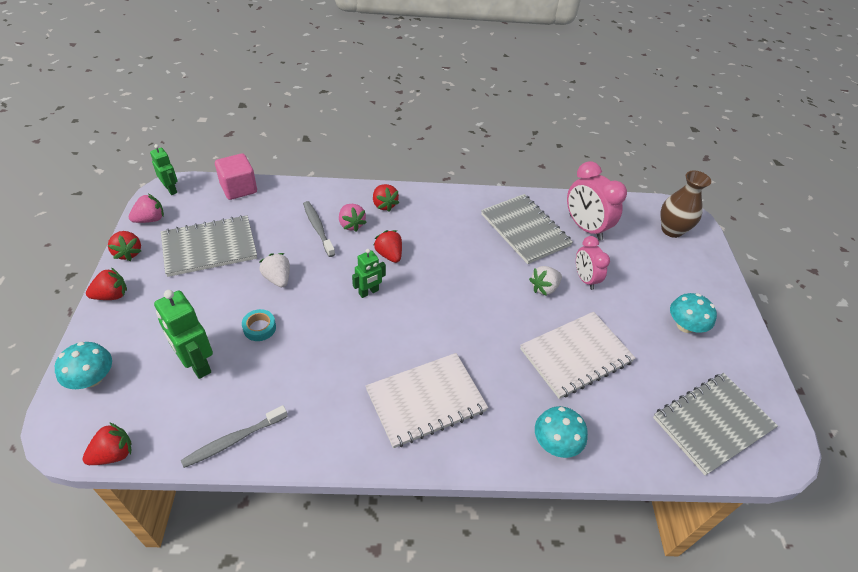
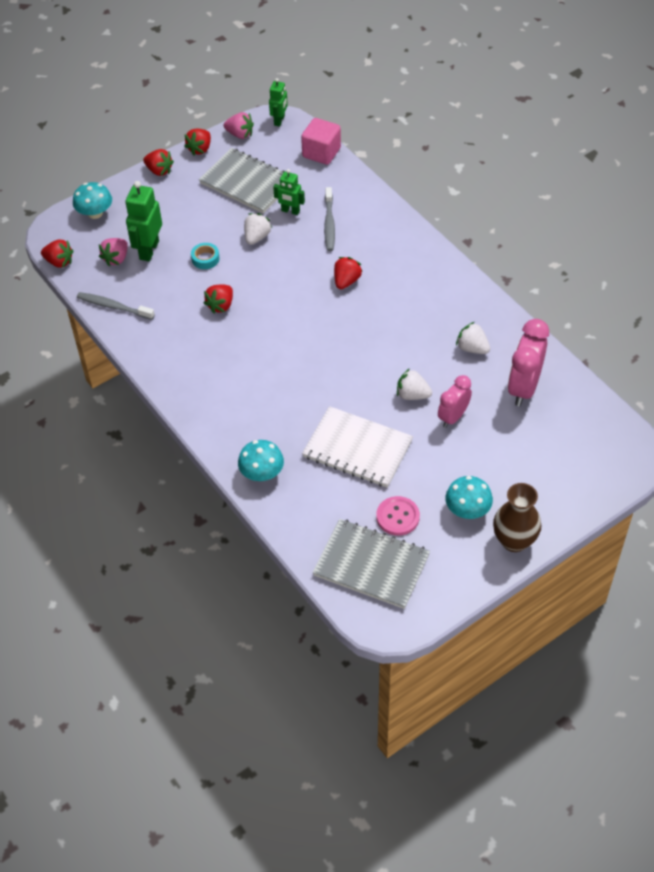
camera: 60 degrees right, 5 degrees up
(318, 228) = (329, 224): grey toothbrush -> grey toothbrush turned 150 degrees clockwise
(351, 224) = (355, 239): pink strawberry -> pink strawberry (116, 259)
(368, 292) = (296, 293): green robot -> green robot (290, 211)
(384, 205) = (400, 244): red strawberry -> red strawberry (221, 305)
(426, 401) = (230, 382): white notebook -> none
(525, 230) = (472, 348): grey notebook -> white strawberry
(668, 373) = (397, 517): none -> pink button
(671, 230) = (595, 453): brown vase -> brown vase (514, 541)

